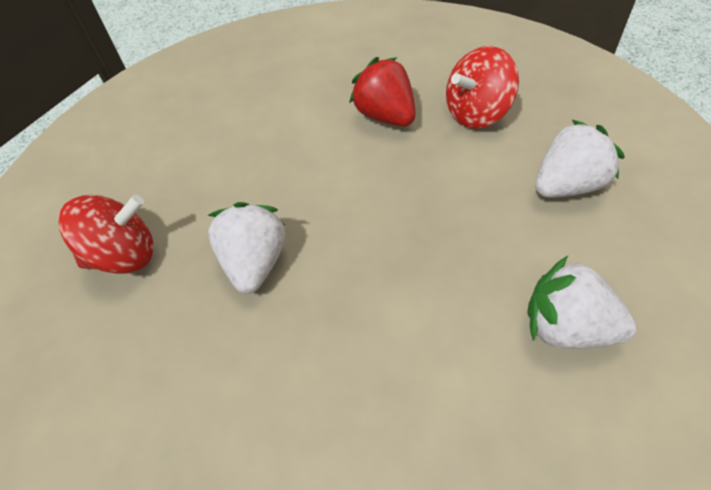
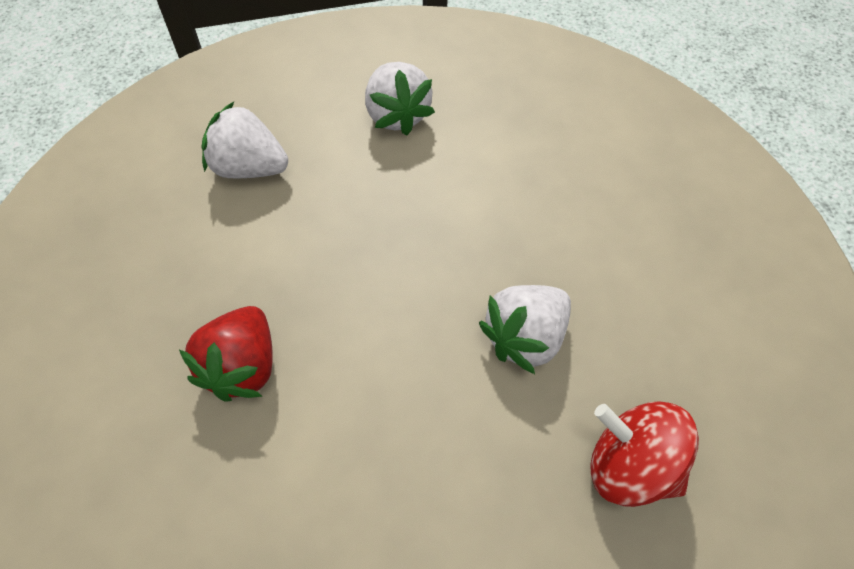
camera: 135 degrees left, 5 degrees up
(477, 113) = (183, 281): red spinning top -> none

